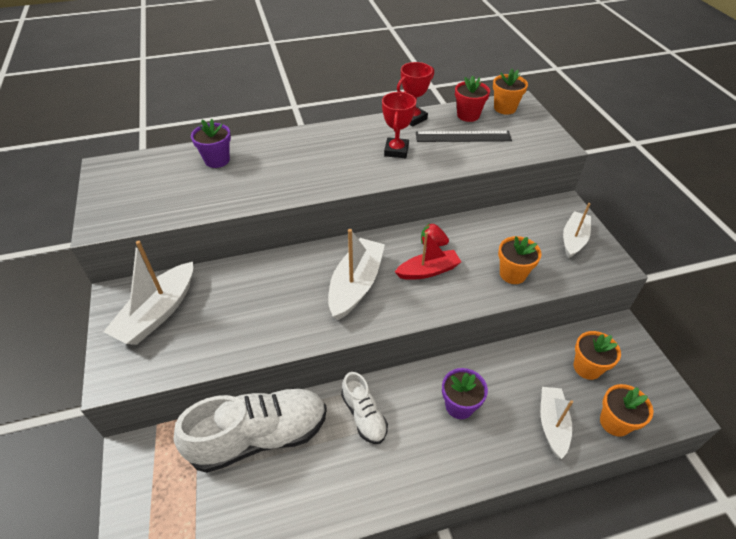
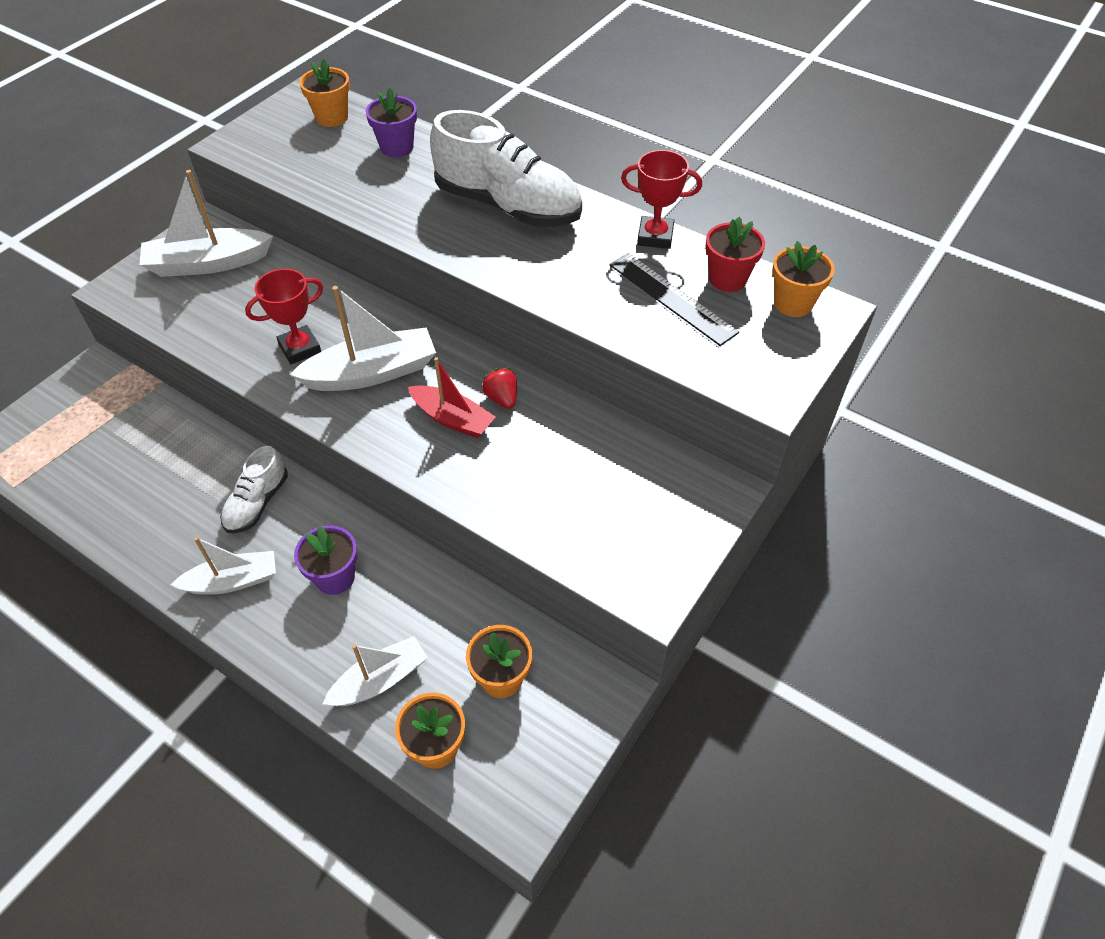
camera: 50 degrees right, 5 degrees up
(259, 436) = (172, 440): white shoe -> white shoe (508, 206)
(396, 151) = (569, 259): red trophy -> red trophy (300, 348)
(512, 274) = (525, 498): orange flower pot -> orange flower pot (332, 117)
(573, 239) = (658, 529): white boat -> white boat (233, 581)

